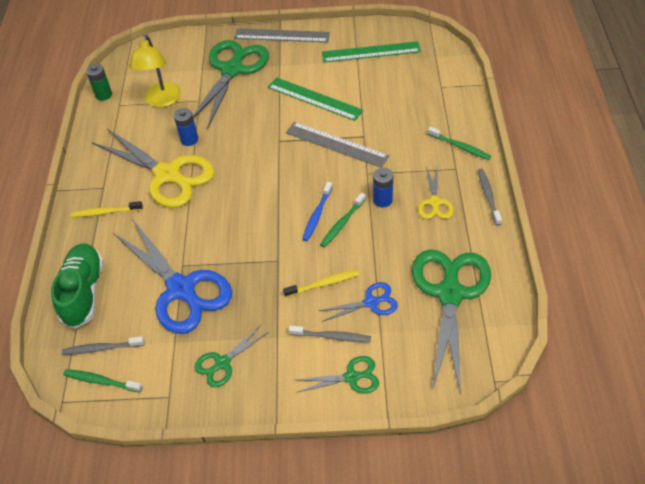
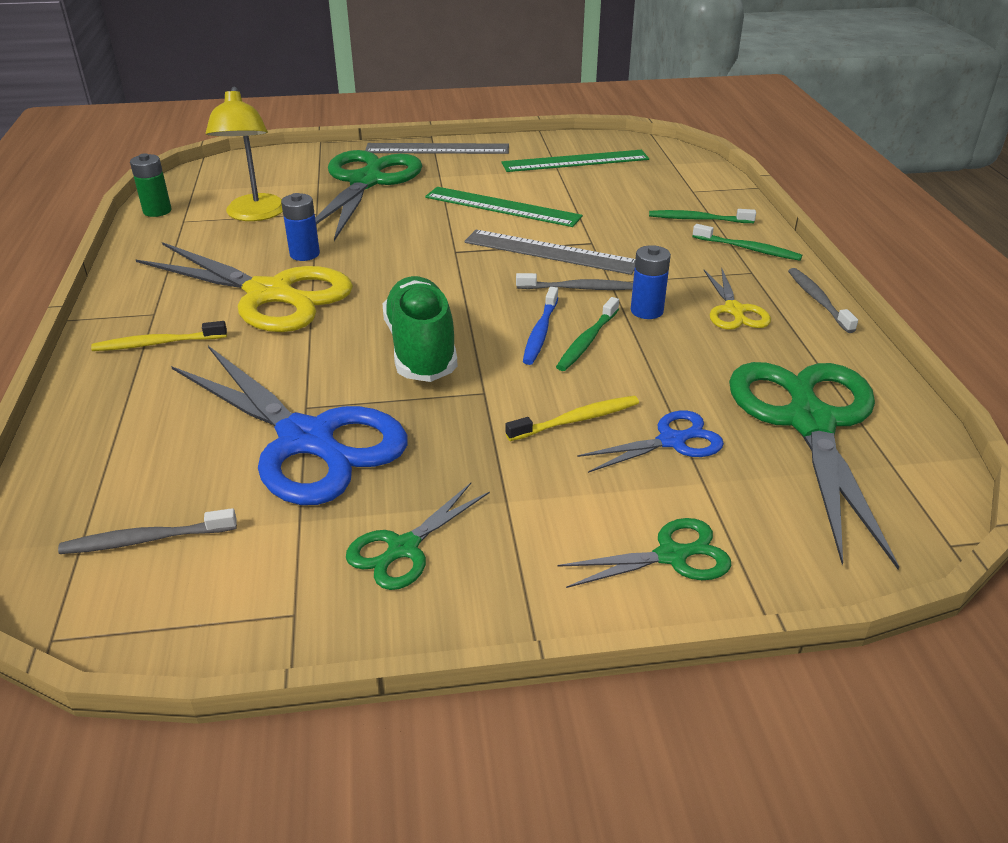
camera: 10 degrees left, 15 degrees down
(83, 292) = (111, 454): green shoe -> green shoe (421, 349)
(101, 381) = (143, 596): green toothbrush -> green toothbrush (698, 219)
(332, 337) = (614, 495): grey toothbrush -> grey toothbrush (578, 288)

